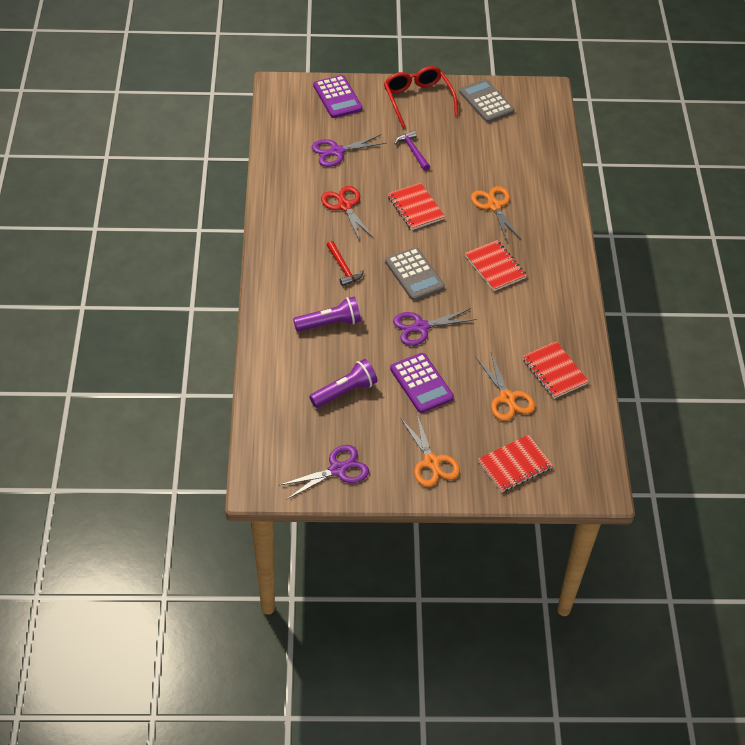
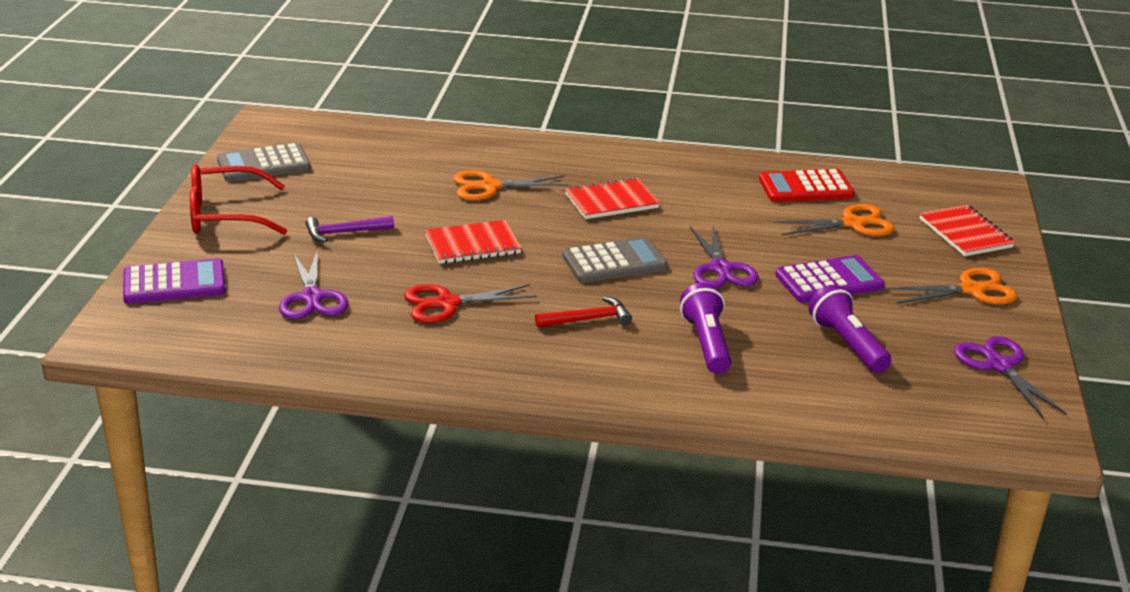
camera: 80 degrees left, 20 degrees down
(554, 371) = (805, 188): red notebook -> red calculator

